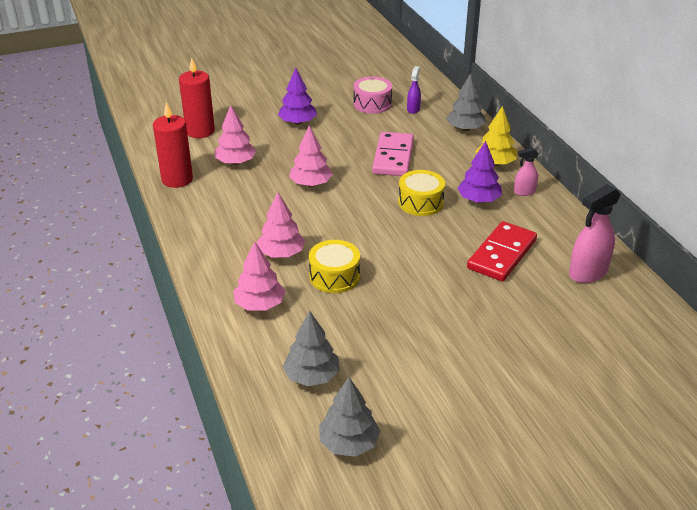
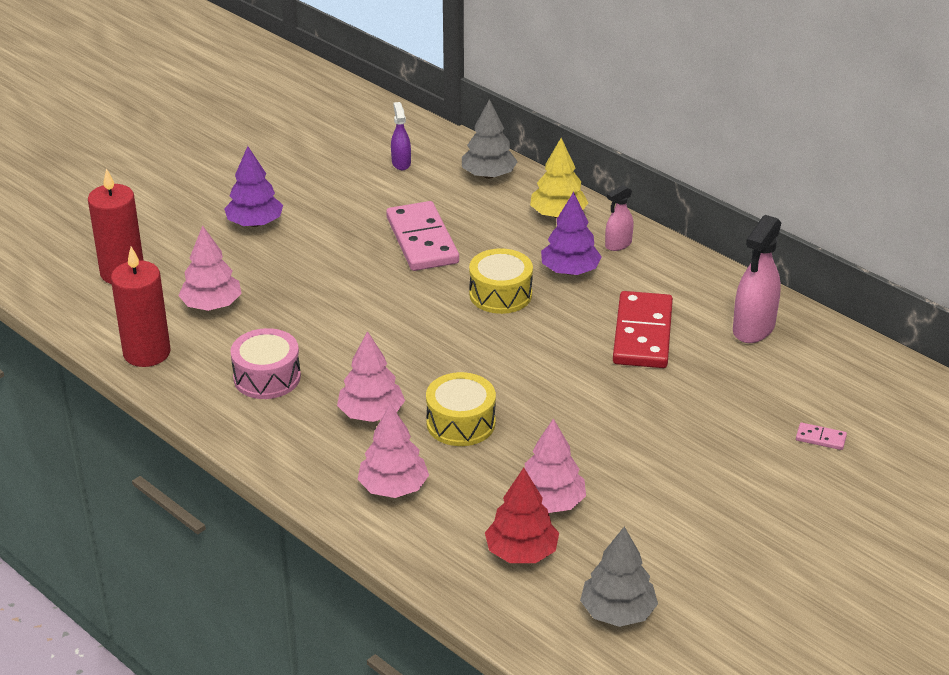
camera: 25 degrees left, 0 degrees up
(311, 184) = (340, 308): pink tree -> pink tree (550, 502)
(312, 376) = (521, 552): grey tree -> red tree
(372, 104) = (339, 169): pink drum -> pink drum (267, 377)
(590, 366) = (820, 438): none -> pink domino

